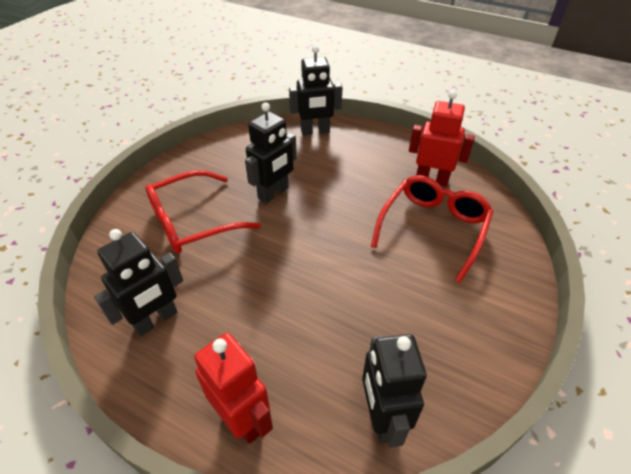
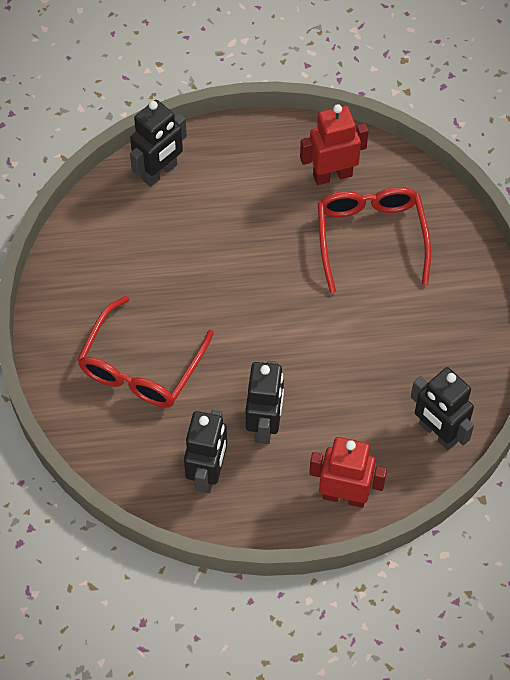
camera: 35 degrees left, 15 degrees up
(273, 193) = (189, 286): black robot -> black robot (265, 425)

